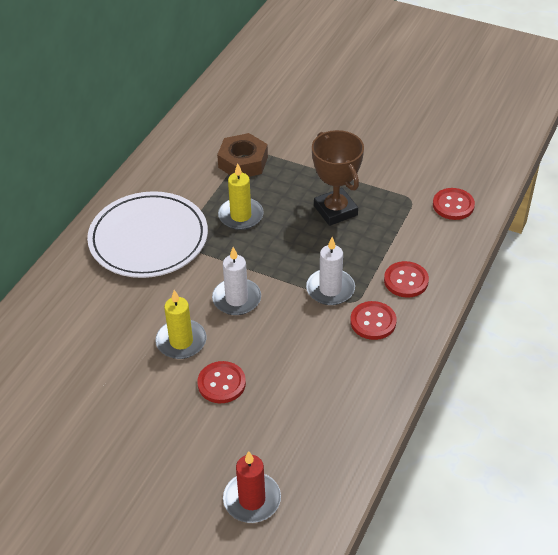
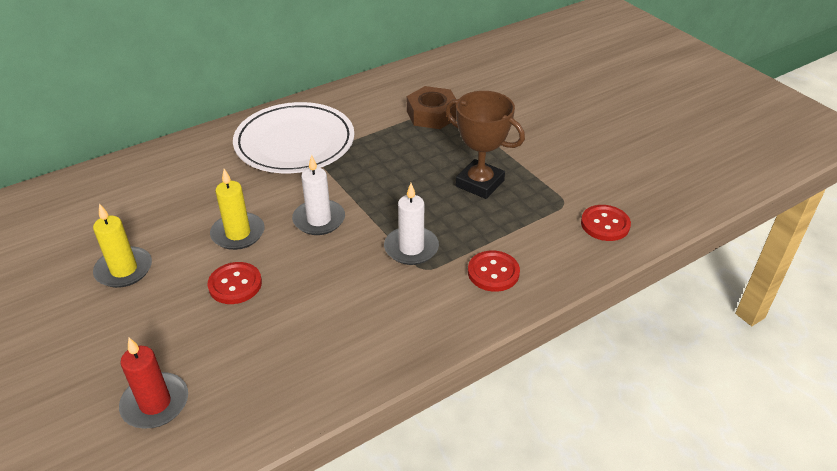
camera: 30 degrees right, 5 degrees down
(241, 216) = (389, 155): yellow candle -> yellow candle (124, 270)
(335, 210) = (479, 183): brown trophy -> brown trophy turned 60 degrees counterclockwise
(373, 322) = (425, 295): red button -> none

